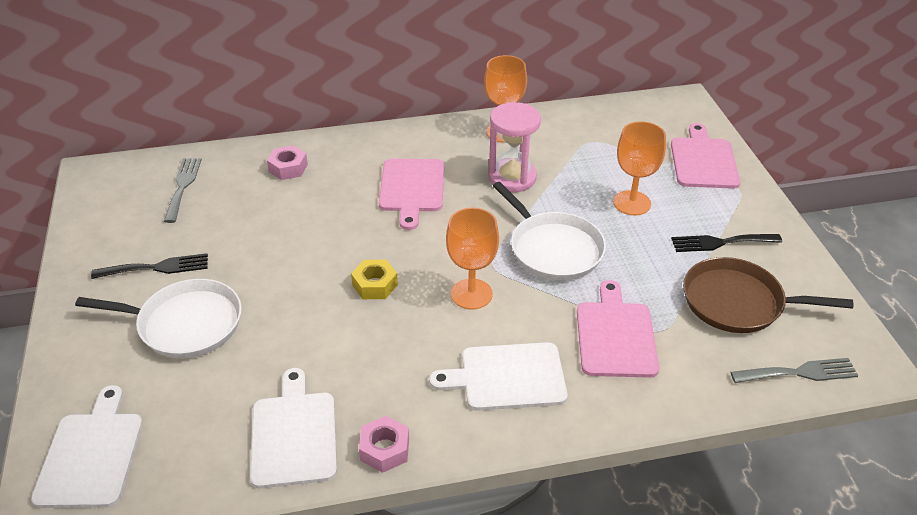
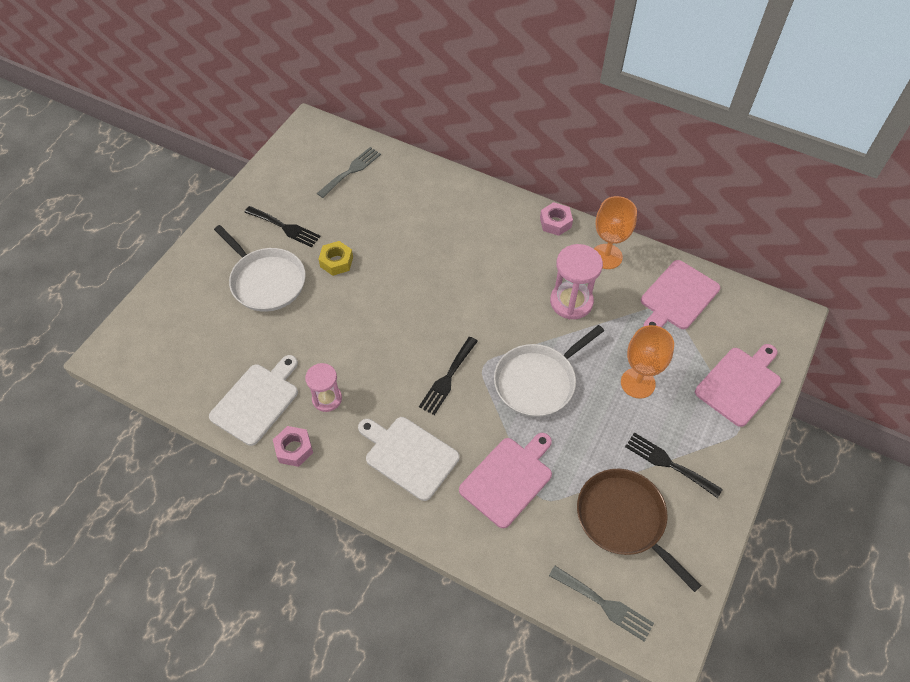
camera: 40 degrees right, 15 degrees up
(91, 455) = (153, 336): white cutting board -> none
(288, 168) = (427, 196): pink nut -> pink nut (555, 222)
(370, 383) = (327, 399): none -> pink hourglass
(375, 285) = (395, 328): yellow nut -> yellow nut (336, 262)
(412, 188) = (492, 265): pink cutting board -> pink cutting board (677, 297)
(471, 294) = (447, 378): orange goblet -> black fork
(553, 249) = (538, 381): white pan -> white pan turned 45 degrees clockwise

